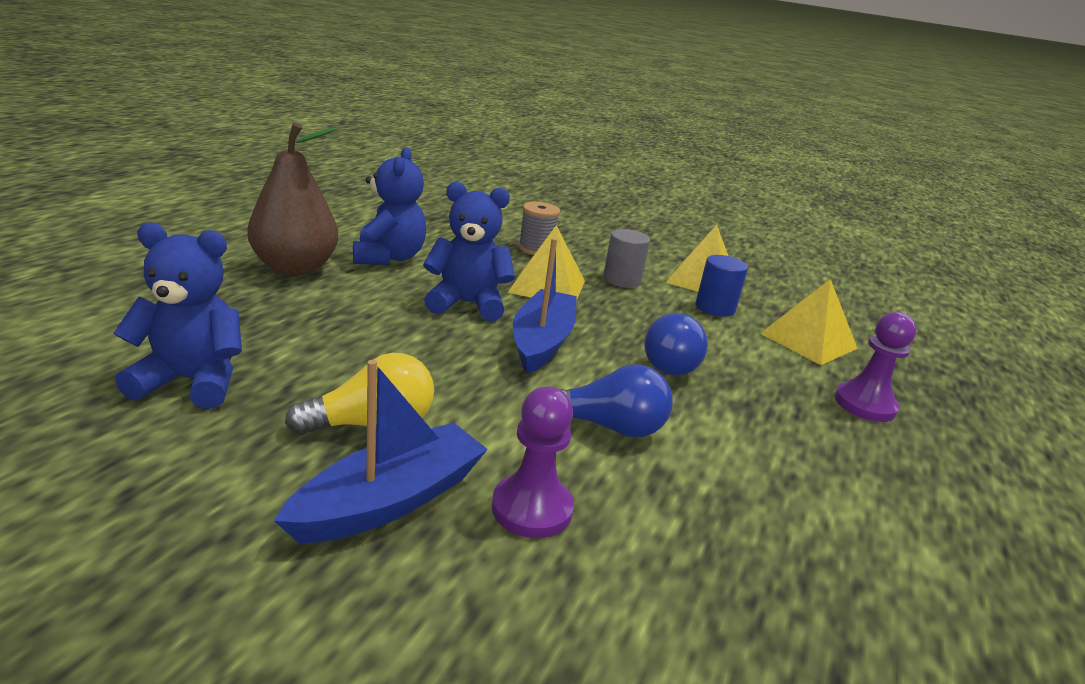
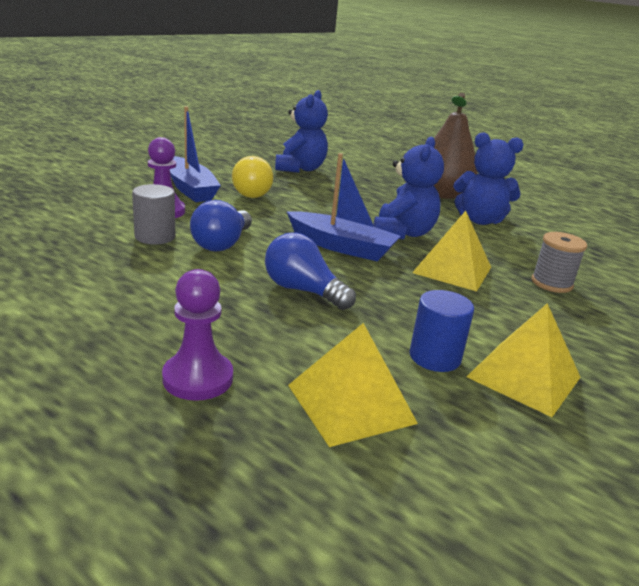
camera: 105 degrees right, 0 degrees up
(622, 280) = (491, 314): grey cylinder -> grey cylinder (155, 237)

